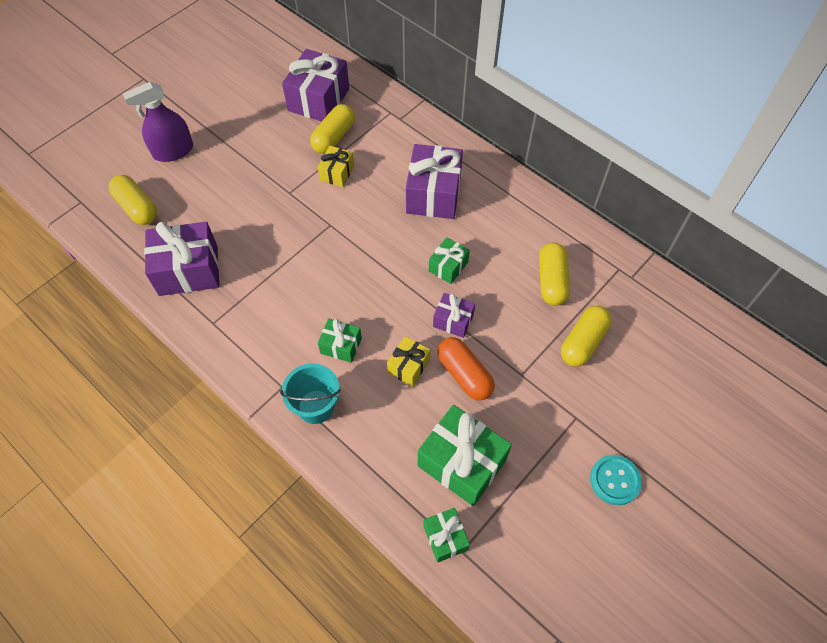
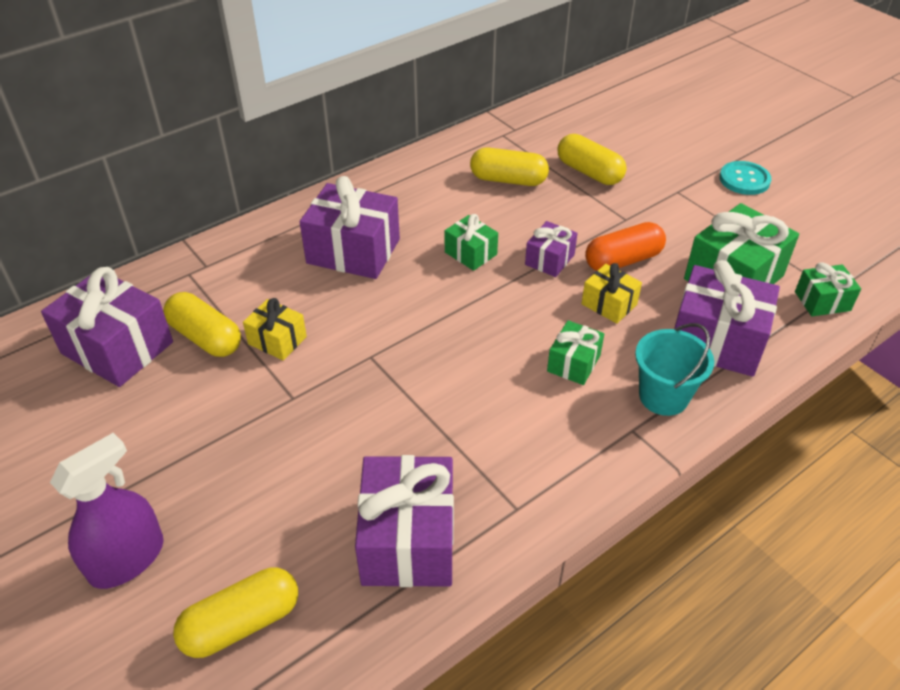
camera: 80 degrees left, 15 degrees down
(173, 151) = (127, 559): purple spray bottle -> purple spray bottle turned 120 degrees counterclockwise
(380, 446) = (716, 341): none -> purple gift

